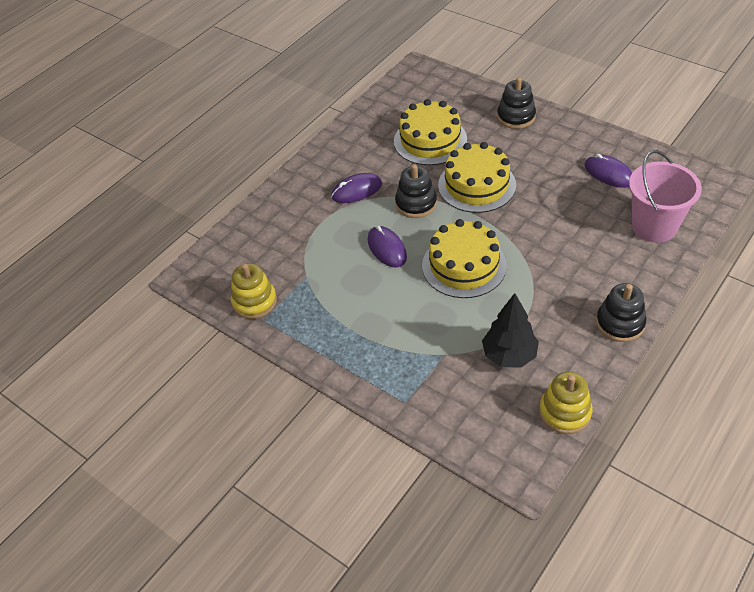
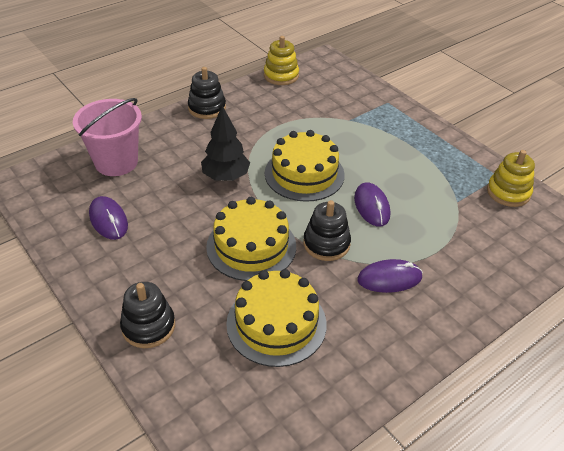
camera: 170 degrees left, 5 degrees down
(509, 355) = (300, 109): black tree -> black tree (226, 177)

